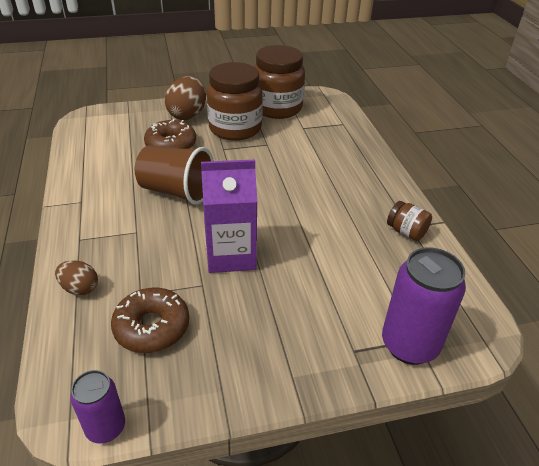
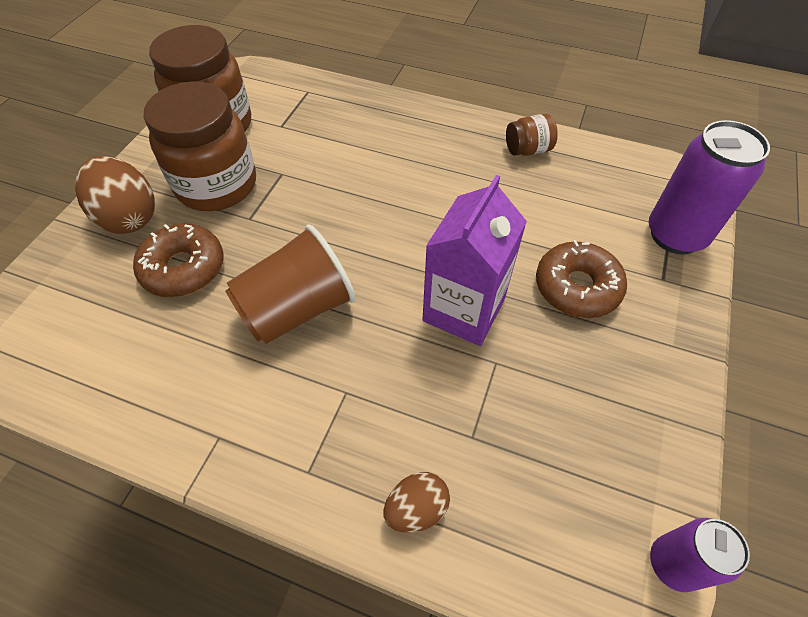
camera: 55 degrees left, 15 degrees up
(152, 327) = (538, 447): brown donut -> brown donut (577, 287)

